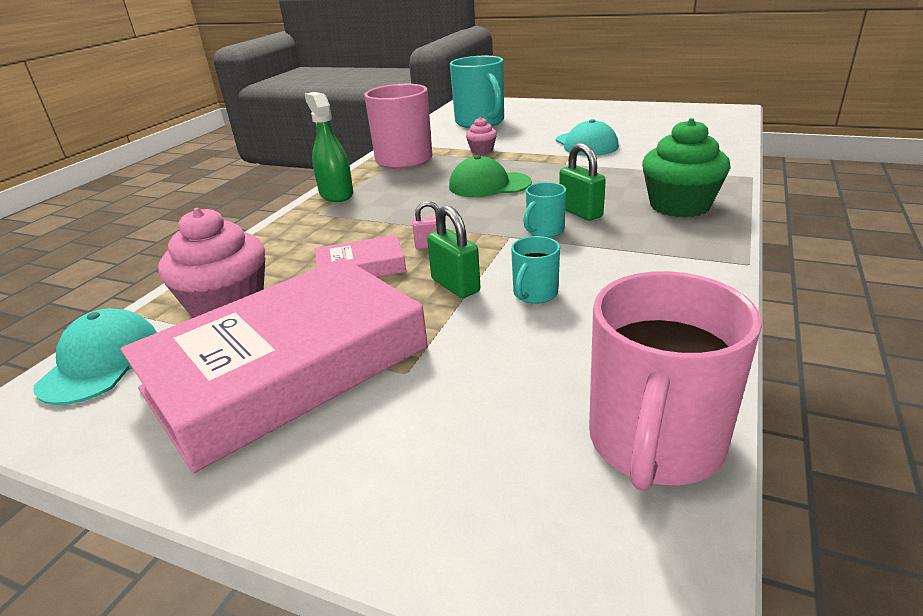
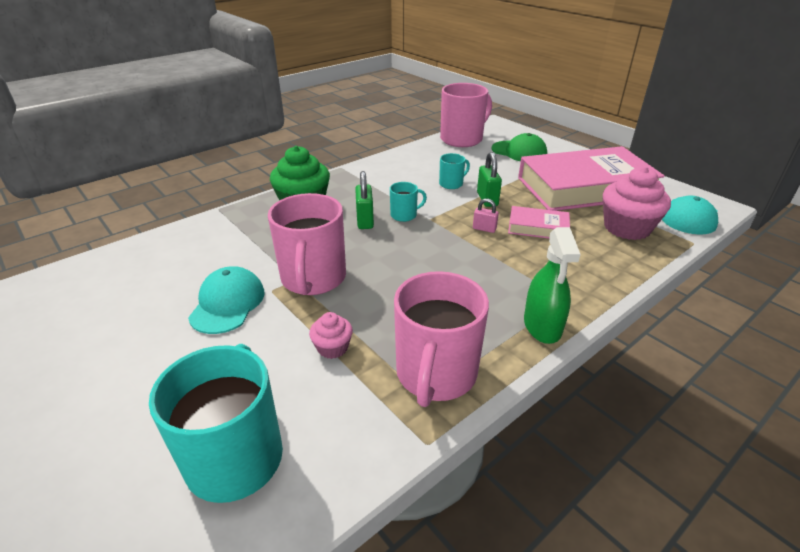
camera: 155 degrees left, 5 degrees up
(489, 185) = (390, 276): green cap -> green cap (519, 152)
(551, 167) = (313, 278): none -> pink mug

